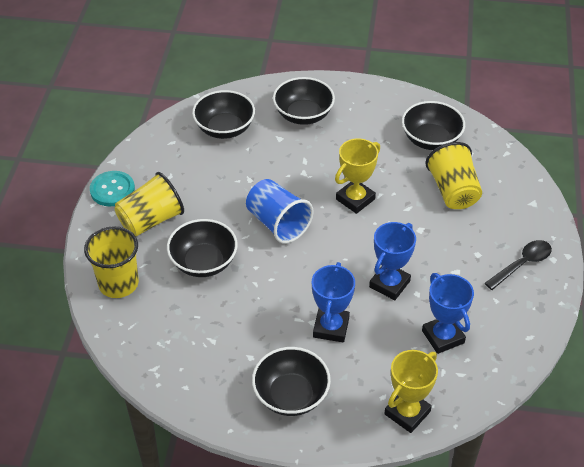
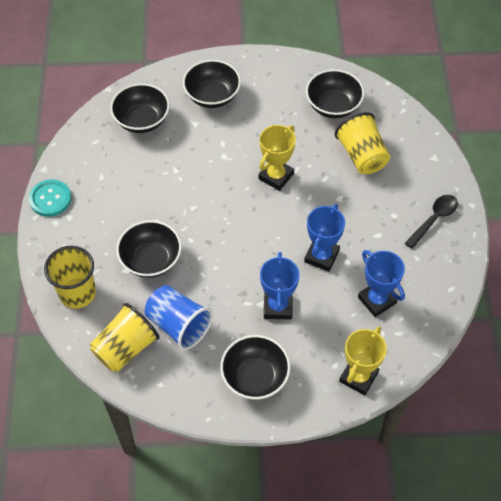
camera: 10 degrees left, 10 degrees up
(151, 220) = (93, 225): yellow cup -> yellow cup (125, 348)
(278, 223) = (210, 211): blue cup -> blue cup (178, 325)

